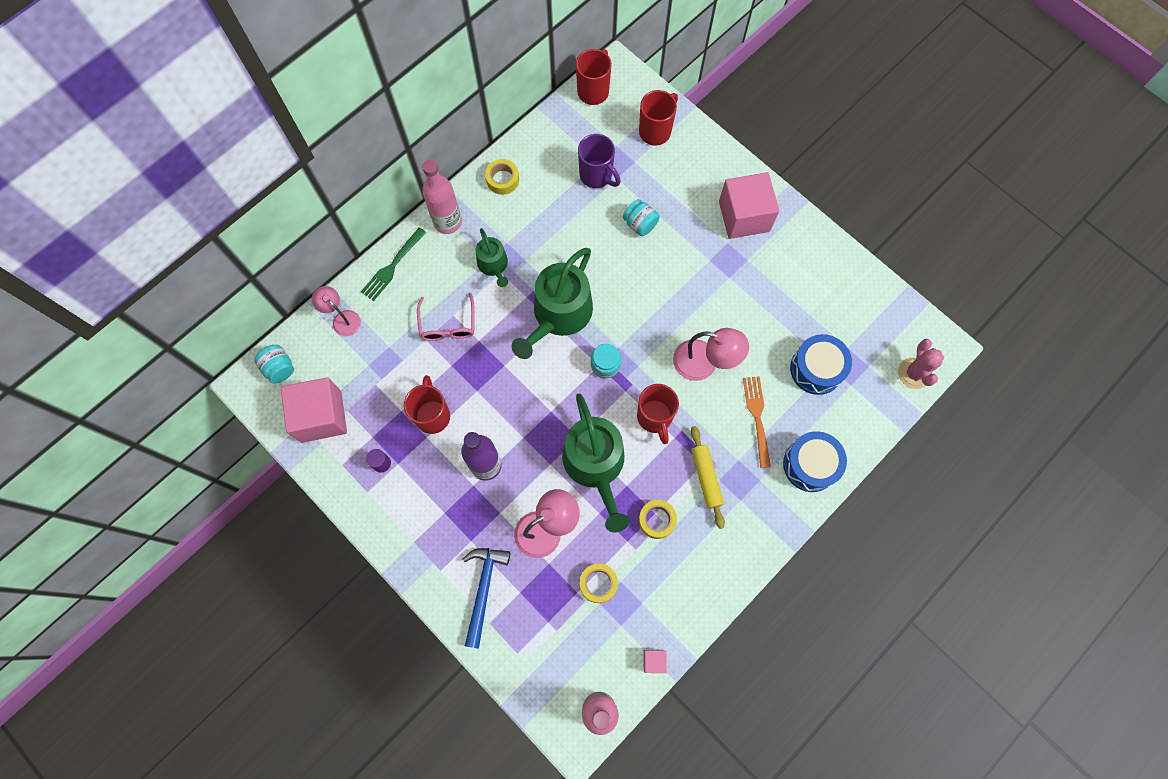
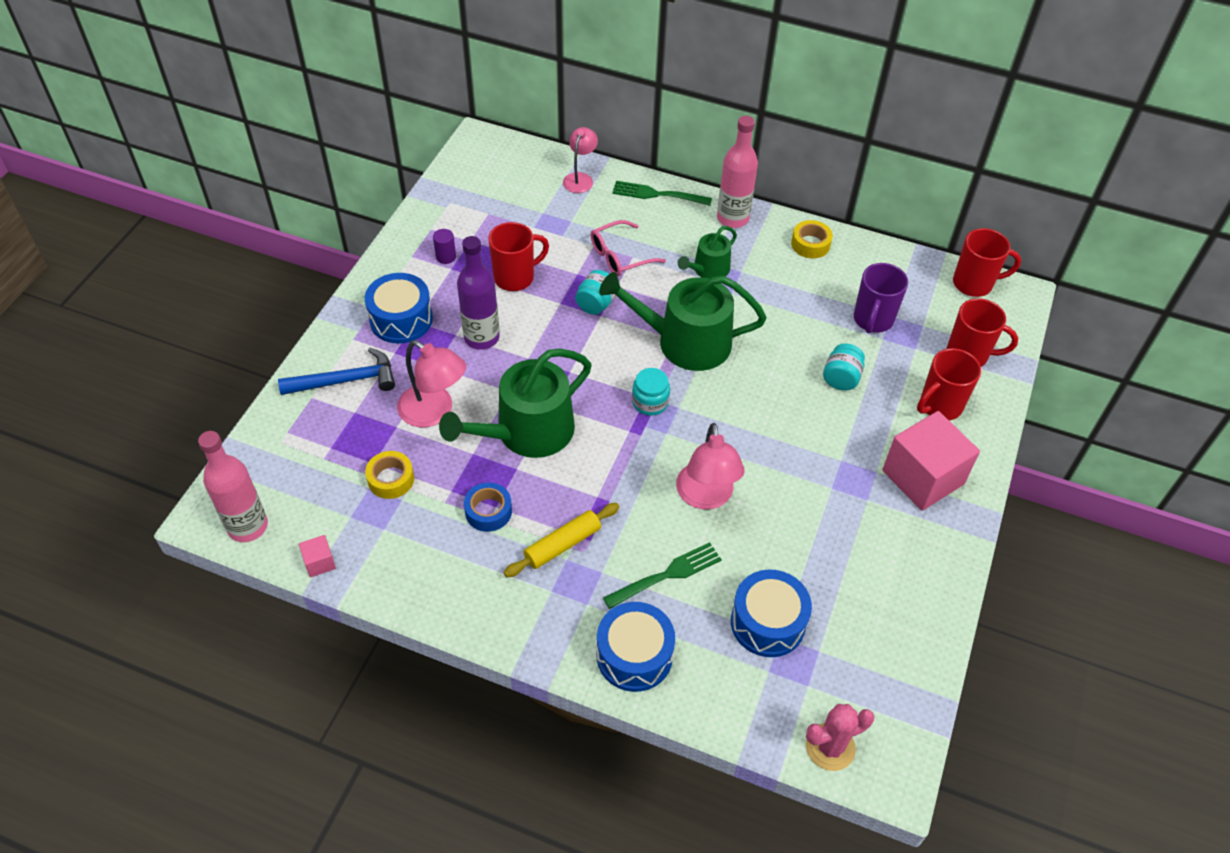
camera: 65 degrees right, 20 degrees down
(279, 368) = (506, 154): turquoise jar -> turquoise jar (596, 304)
(321, 416) = (473, 198): pink cube -> none
(436, 524) = (401, 319): none -> blue drum
(655, 418) = (611, 469): red mug -> red mug (939, 406)
(657, 520) = (488, 511): yellow tape -> blue tape
(757, 417) = (667, 575): orange fork -> green fork

